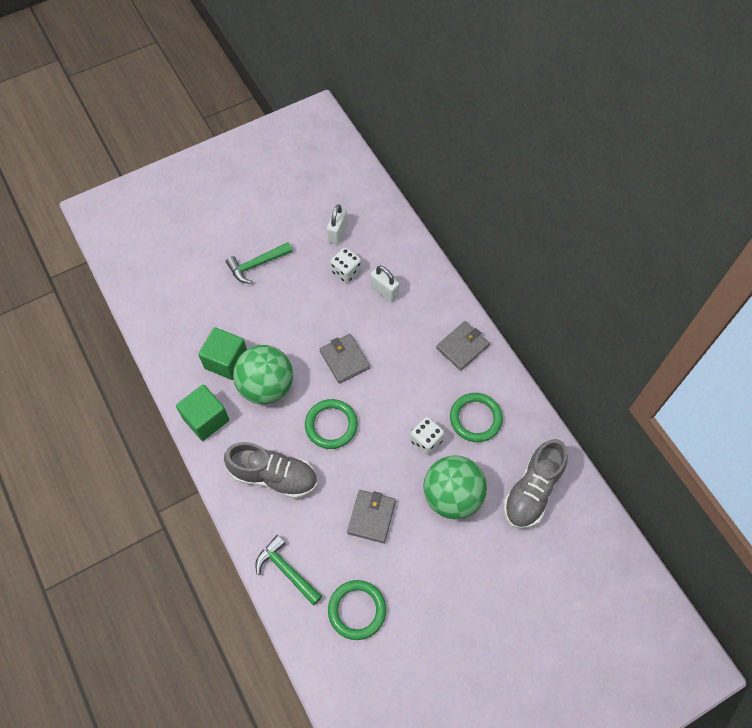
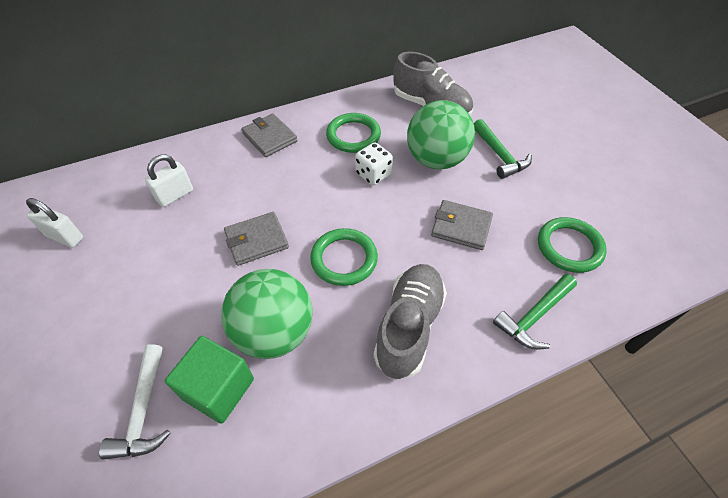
camera: 85 degrees left, 10 degrees down
(206, 419) = (312, 421): green cube -> none
(212, 323) = (144, 411): none -> white hammer
(256, 265) = (65, 340): green hammer -> green hammer (500, 155)
(346, 271) = (129, 231): white dice -> none

